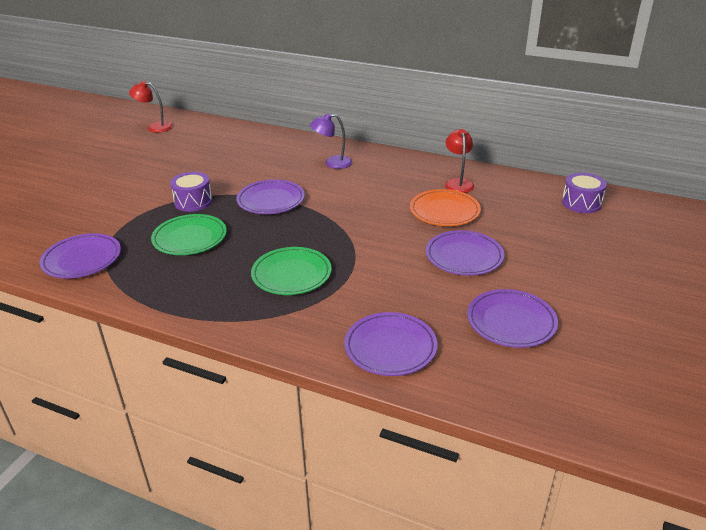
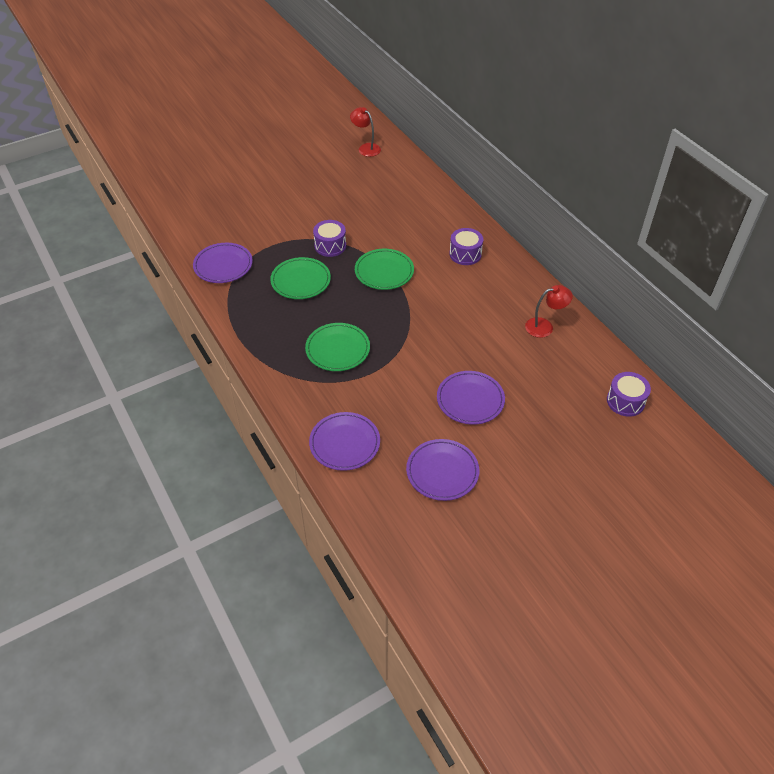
camera: 35 degrees right, 15 degrees up
(271, 200) = (384, 272): purple plate -> green plate
(332, 163) = (465, 254): purple lamp -> purple drum
(444, 211) = (502, 350): orange plate -> none
(458, 183) = (544, 326): red lamp -> red lamp turned 45 degrees clockwise

